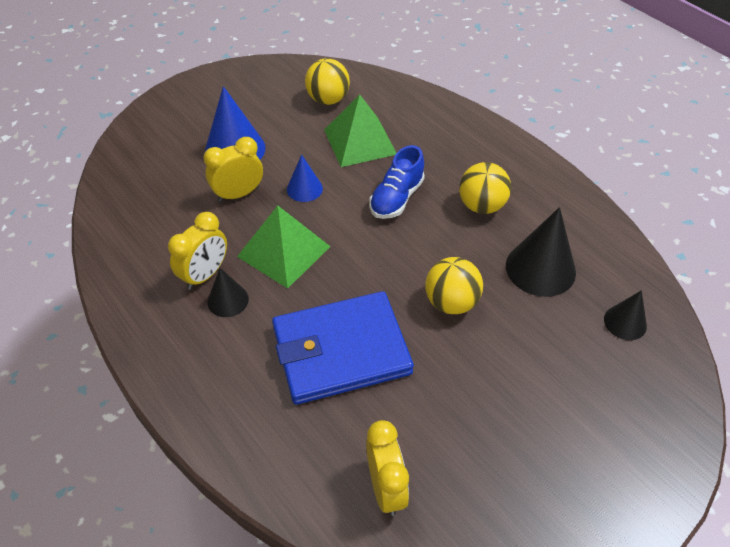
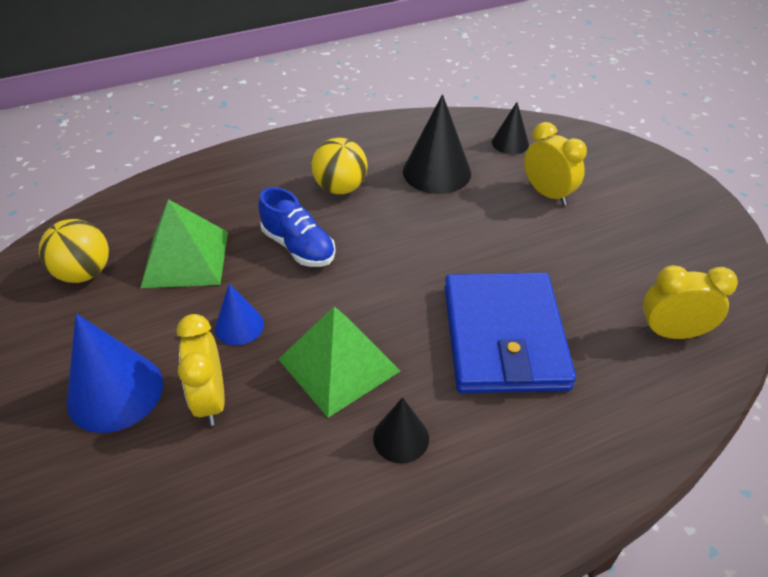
camera: 75 degrees left, 5 degrees down
(205, 275) = (347, 460): yellow clock -> yellow clock (547, 194)
(451, 302) = (460, 239): yellow ball -> none

